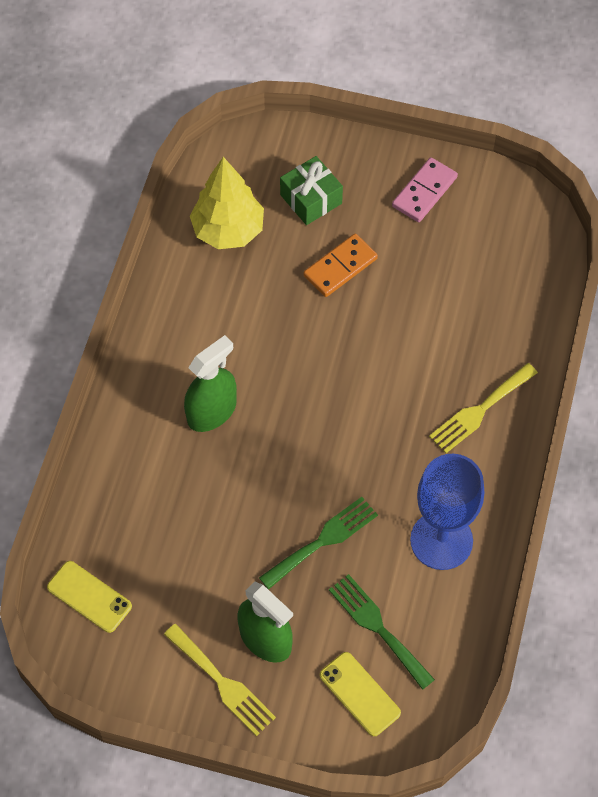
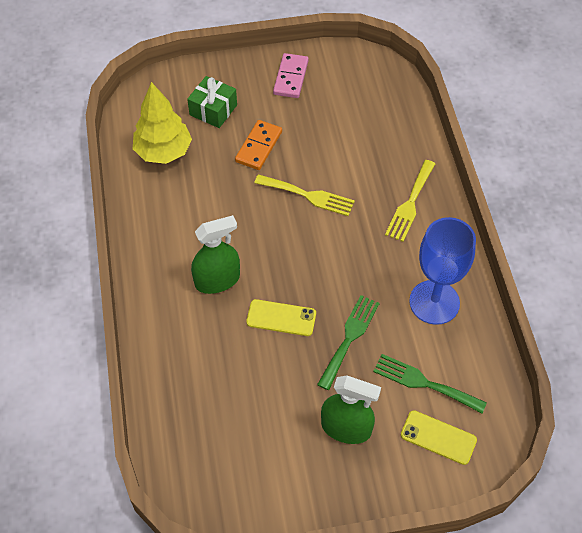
camera: 25 degrees left, 5 degrees down
(89, 597) = (192, 456): yellow phone -> yellow phone (281, 318)
(211, 412) = (217, 280): green spray bottle -> green spray bottle turned 45 degrees clockwise
(222, 683) = (331, 476): yellow fork -> yellow fork (308, 195)

